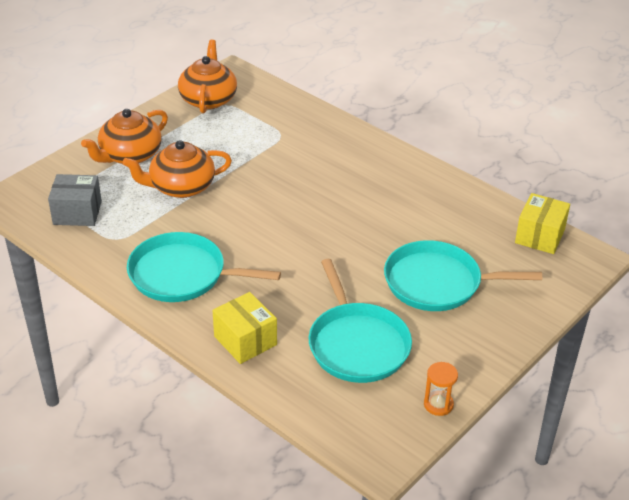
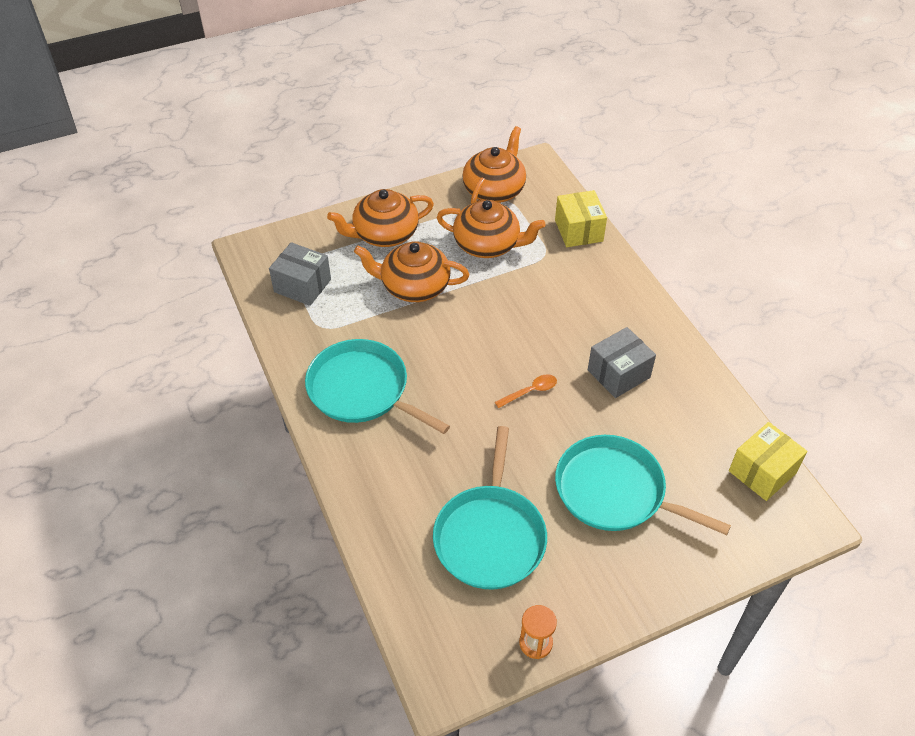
camera: 25 degrees right, 10 degrees up
(227, 140) = (488, 244): none -> orange teapot
(245, 340) = (382, 489): yellow box -> yellow box (578, 230)
(328, 234) = (530, 391): none -> orange spoon
(392, 202) = (618, 374): none -> grey box

